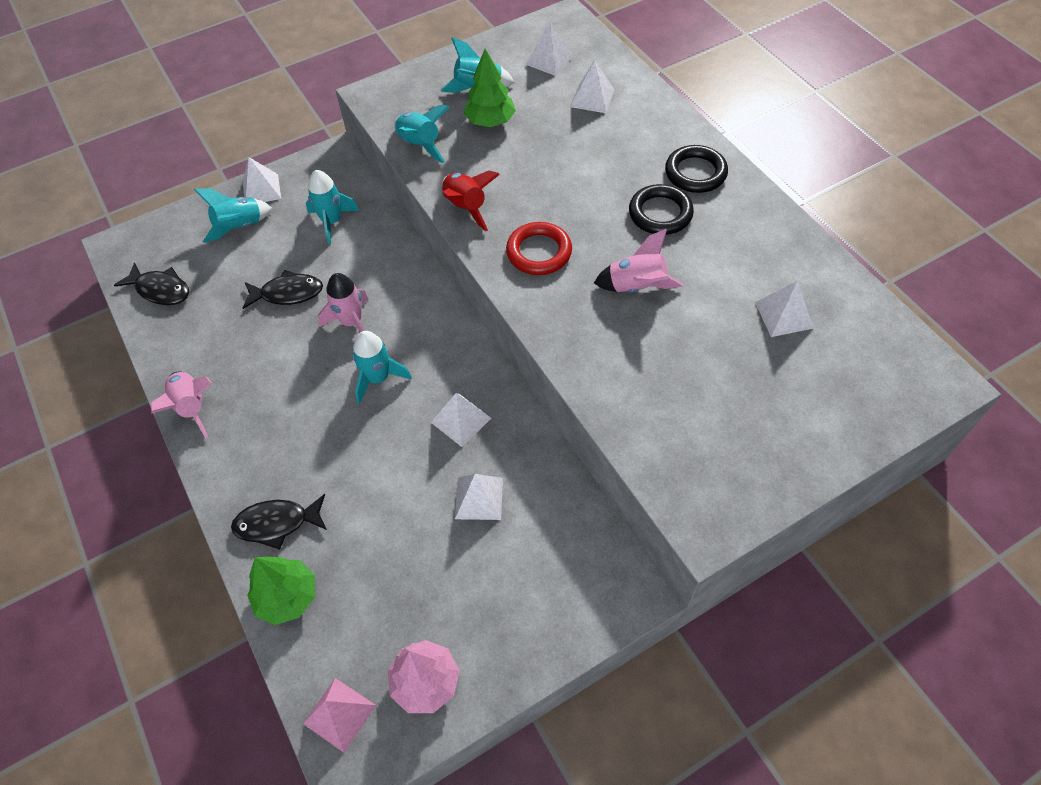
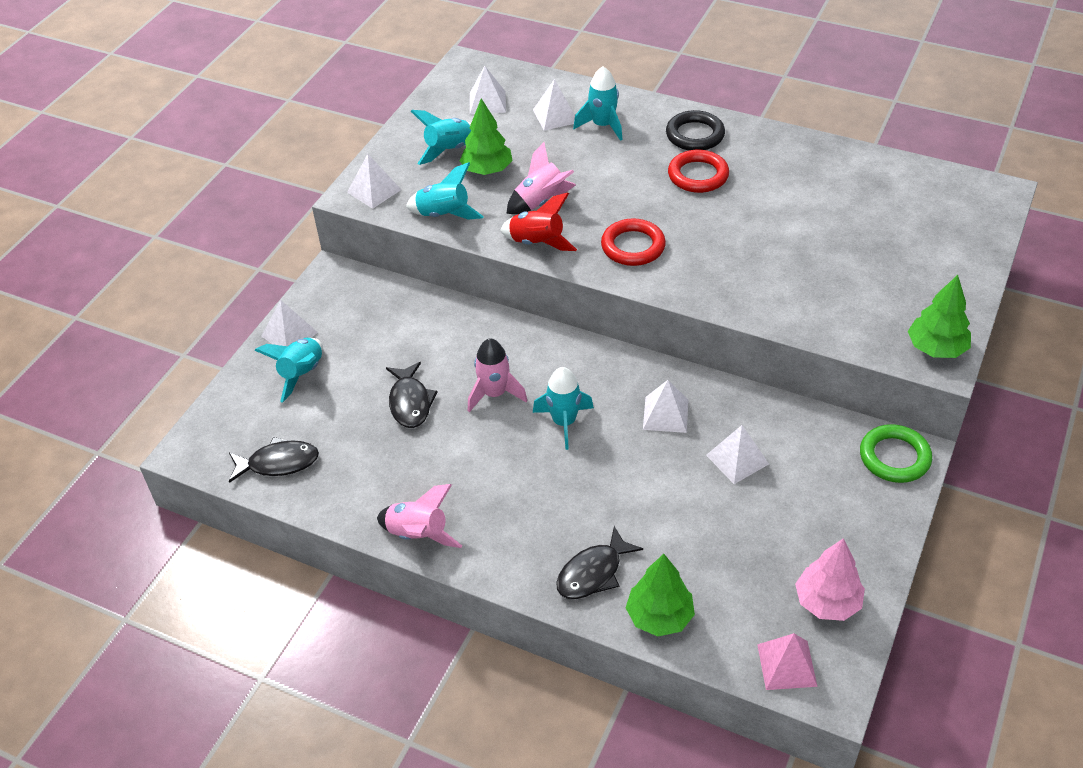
camera: 35 degrees left, 10 degrees down
(288, 293) = (410, 402): black fish -> black fish turned 120 degrees clockwise
(332, 221) = (390, 327): turquoise rocket -> turquoise rocket (602, 126)
(614, 585) = (894, 457): none -> green ring
(637, 287) = (734, 234): pink rocket -> pink rocket (541, 202)
(660, 213) = (698, 175): black ring -> red ring
(714, 511) = (936, 348): none -> green tree
(784, 315) = (855, 201): white pyramid -> white pyramid (374, 190)

